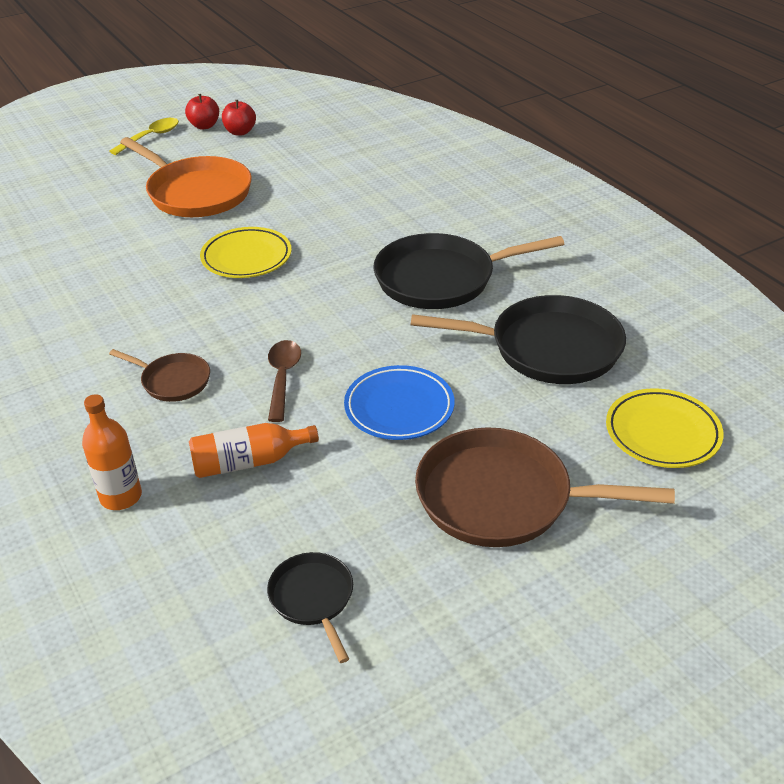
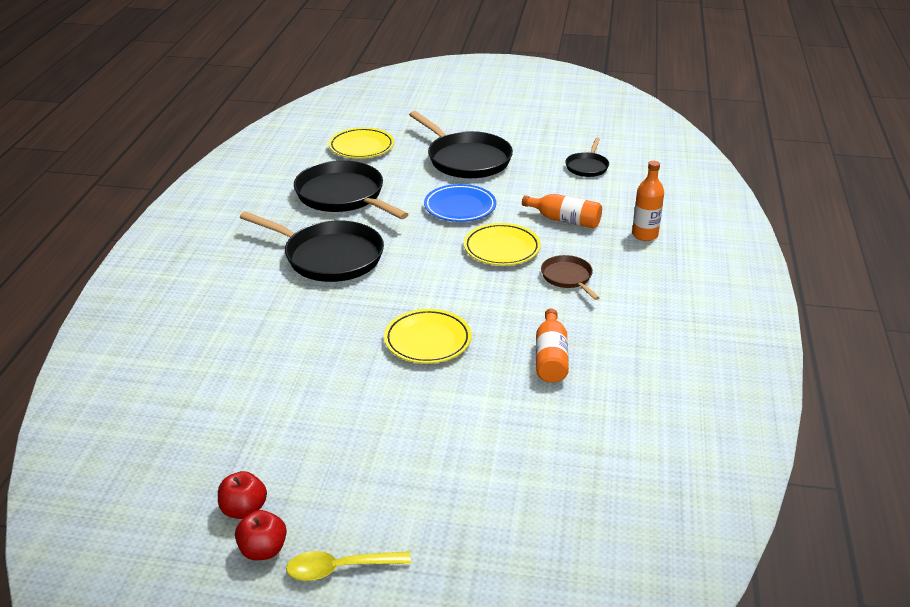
camera: 140 degrees left, 5 degrees down
(121, 295) = (550, 357): none -> orange bottle
(196, 193) = (389, 437): orange pan -> none
(283, 378) = (501, 249): brown spoon -> yellow plate
(501, 498) = (466, 159): brown pan -> black pan

